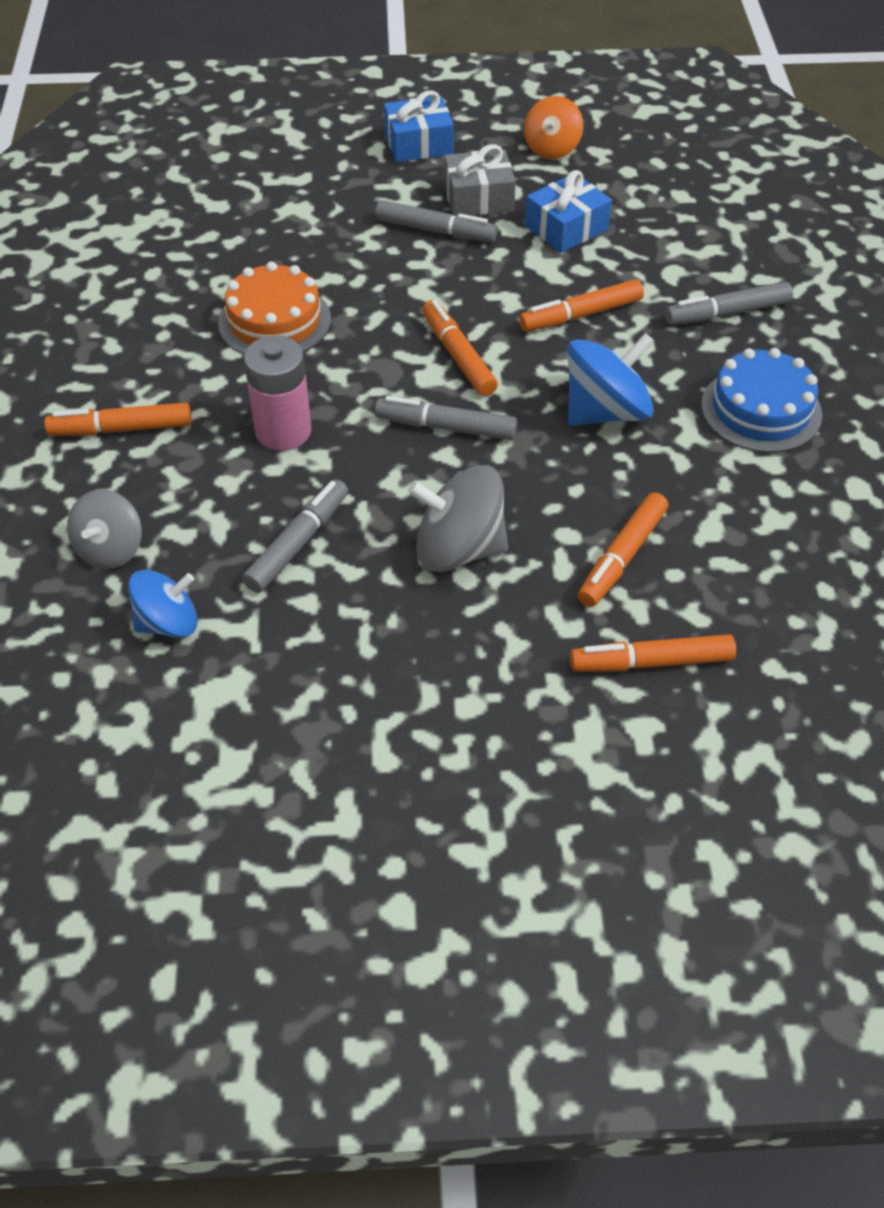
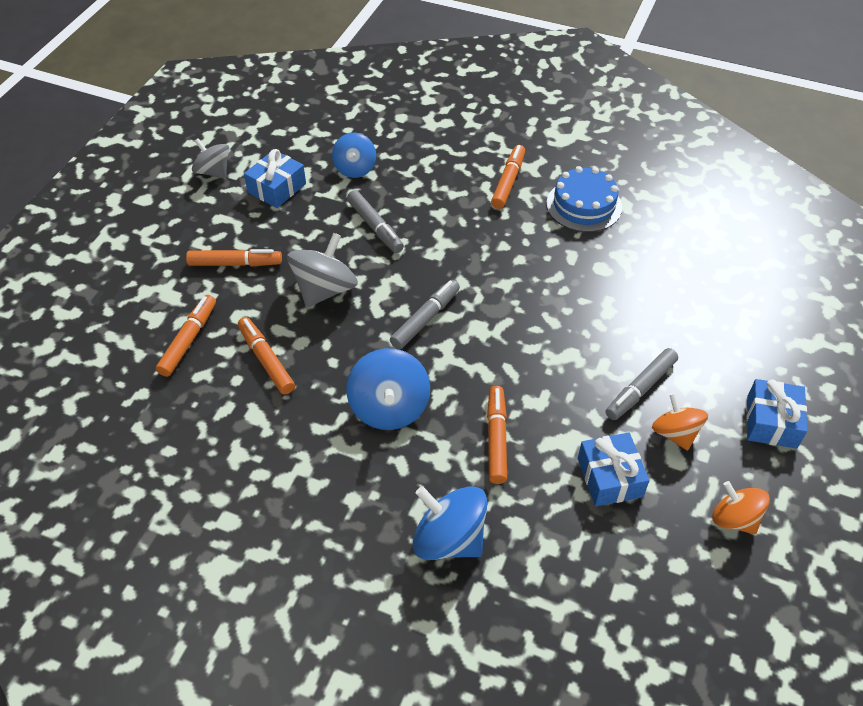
camera: 115 degrees right, 0 degrees up
(110, 549) = (418, 159): grey spinning top -> grey spinning top (213, 172)
(268, 711) = (277, 188): none -> blue gift
(274, 321) = (574, 269): orange cake -> none
(283, 431) = (467, 245): pink battery -> none
(458, 356) = (489, 350): orange marker -> orange marker (235, 264)
(478, 198) = (675, 433): grey gift -> orange spinning top
(727, 313) = (449, 539): grey marker -> blue spinning top
(761, 409) = (335, 502): blue cake -> blue cake (584, 205)

